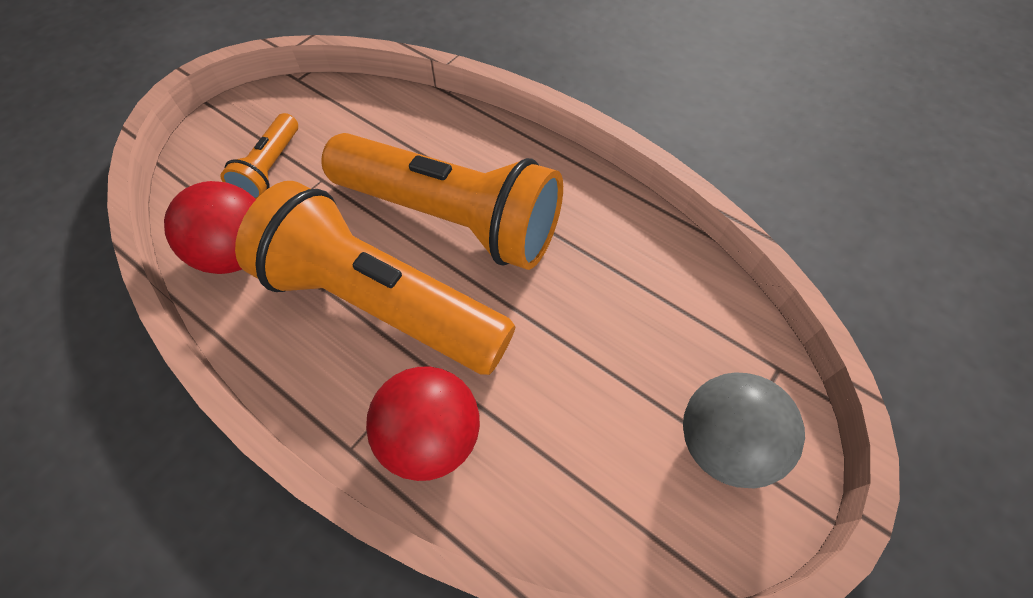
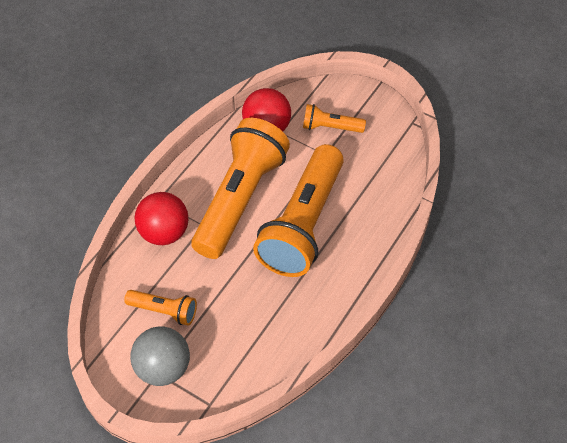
camera: 85 degrees right, 5 degrees down
(605, 439) = (164, 311): none -> orange flashlight

